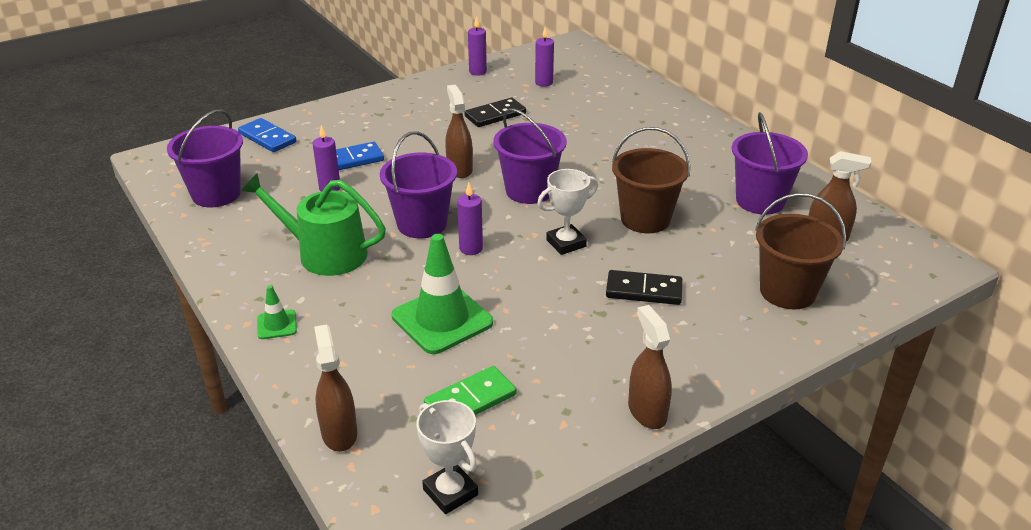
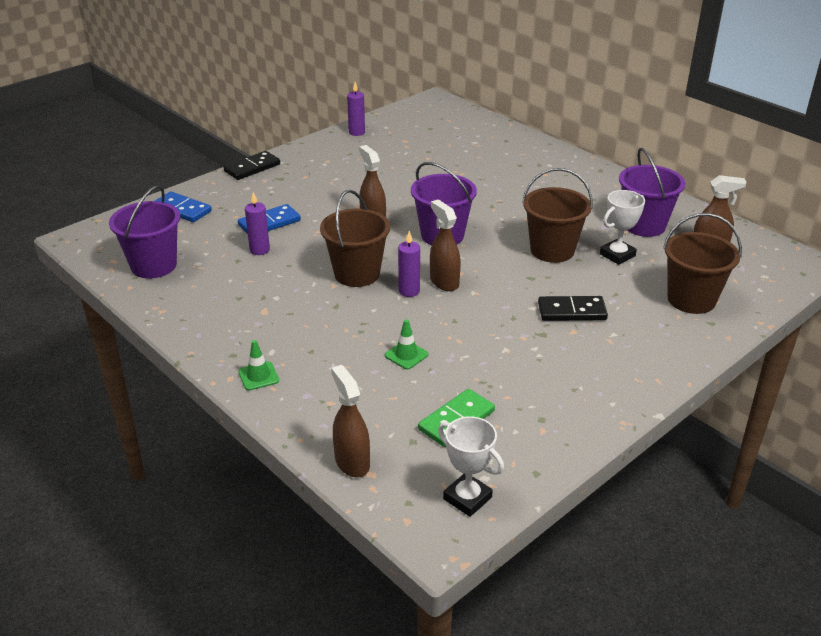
camera: 10 degrees left, 0 degrees up
(324, 253) = (278, 309): green watering can -> none
(422, 224) = (357, 274): purple bucket -> brown bucket
(442, 319) = (406, 355): green traffic cone -> green traffic cone, size x0.48
(495, 115) = (387, 171): black domino -> black domino (252, 168)
(544, 83) = (420, 138): purple candle -> none
(566, 243) = (491, 278): white trophy -> white trophy (617, 255)
(647, 412) = (609, 411): brown spray bottle -> brown spray bottle (444, 282)

